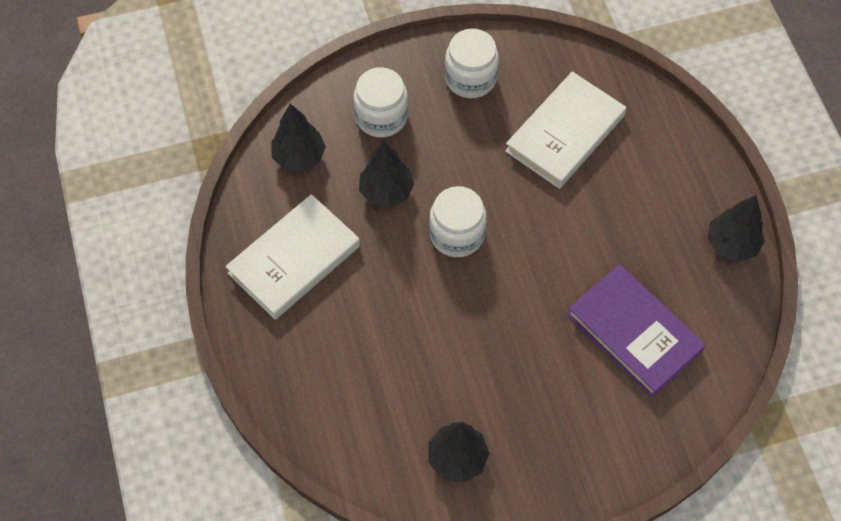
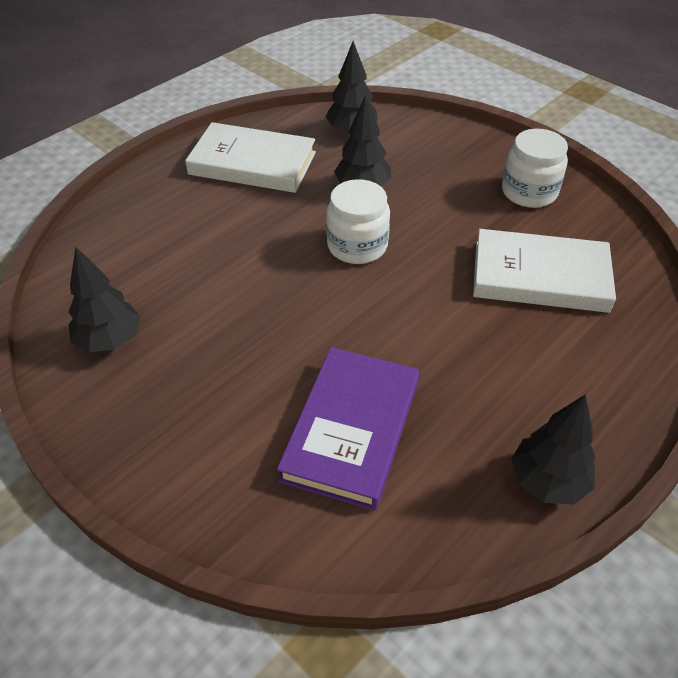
camera: 60 degrees right, 15 degrees down
(381, 117) = (433, 157): white jar -> none

